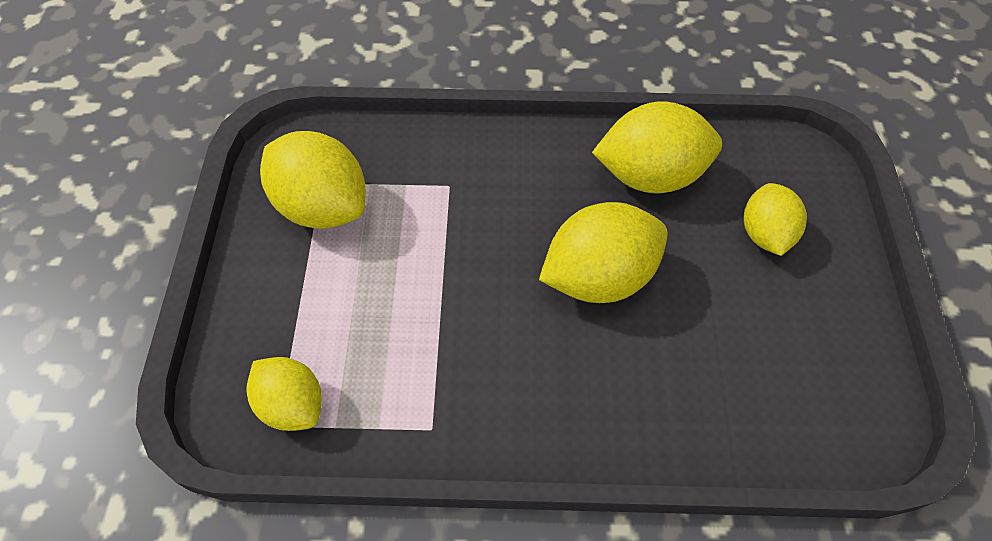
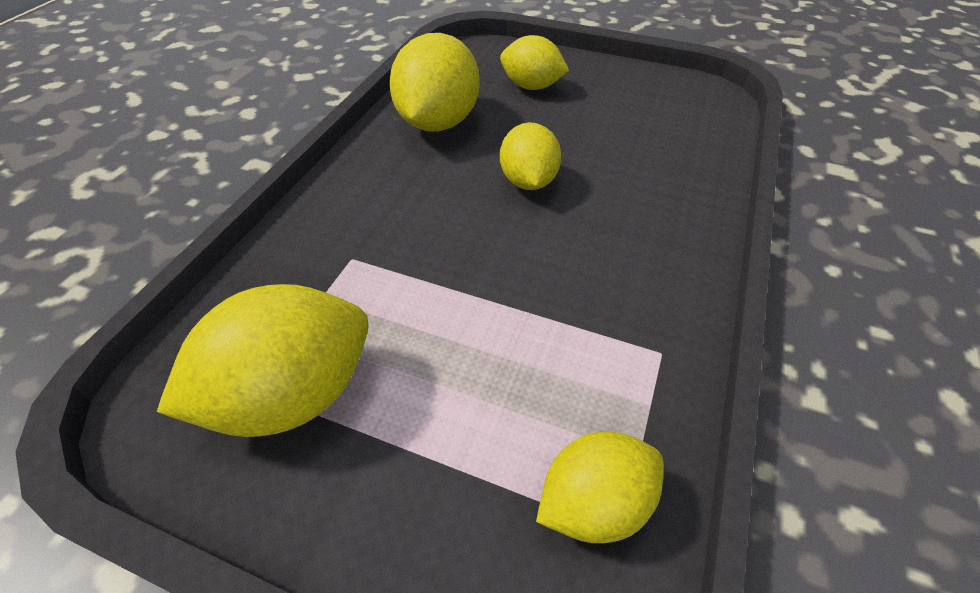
camera: 70 degrees left, 10 degrees down
(598, 276) = (528, 181): yellow lemon -> yellow lemon, size x0.63

